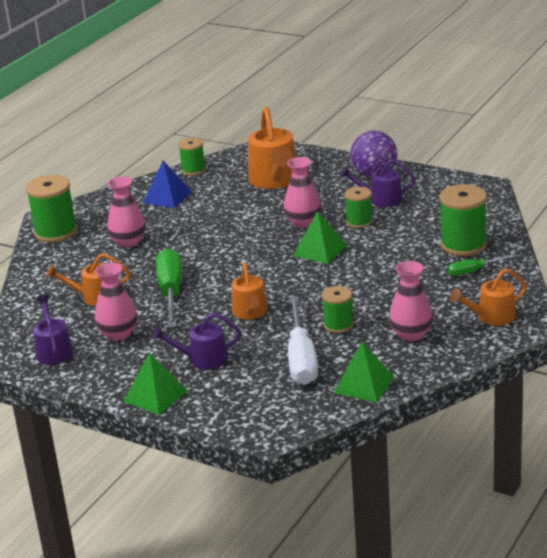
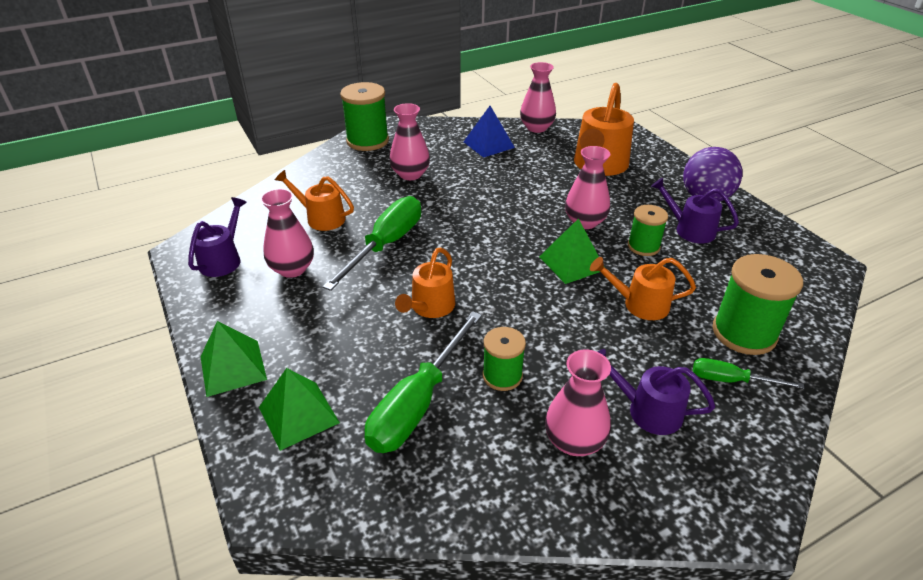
camera: 30 degrees right, 10 degrees up
(193, 170) = (536, 128): green spool -> pink vase
(202, 359) = (324, 344): purple watering can -> purple watering can (647, 410)
(301, 358) = (418, 403): white screwdriver -> green screwdriver
(363, 385) = (446, 494): green pyramid -> green pyramid (298, 415)
(491, 317) = (702, 473): orange watering can -> orange watering can (639, 304)

